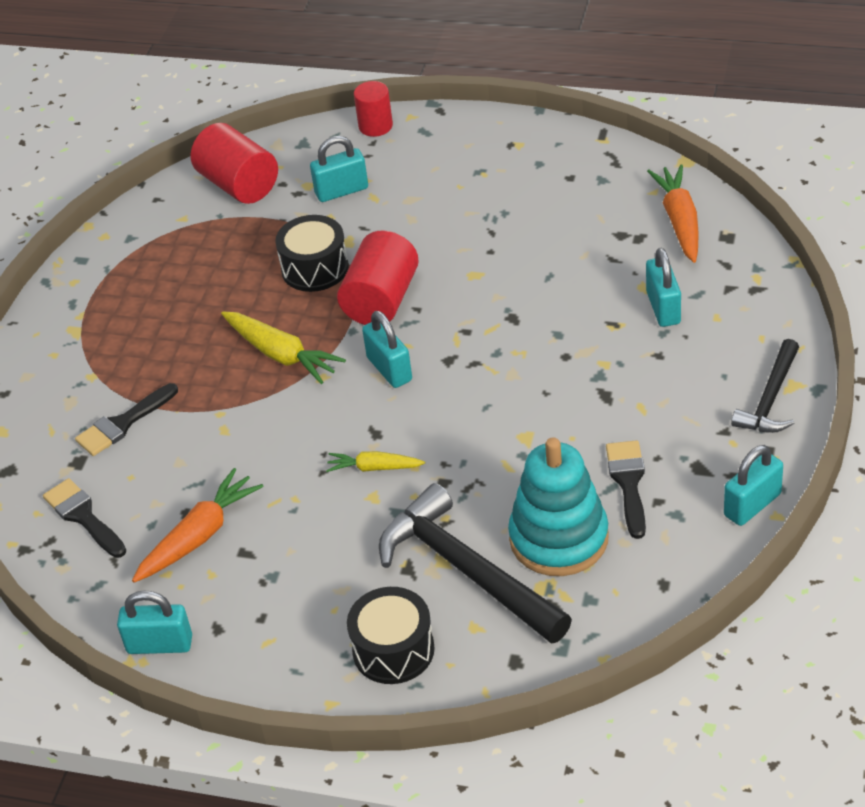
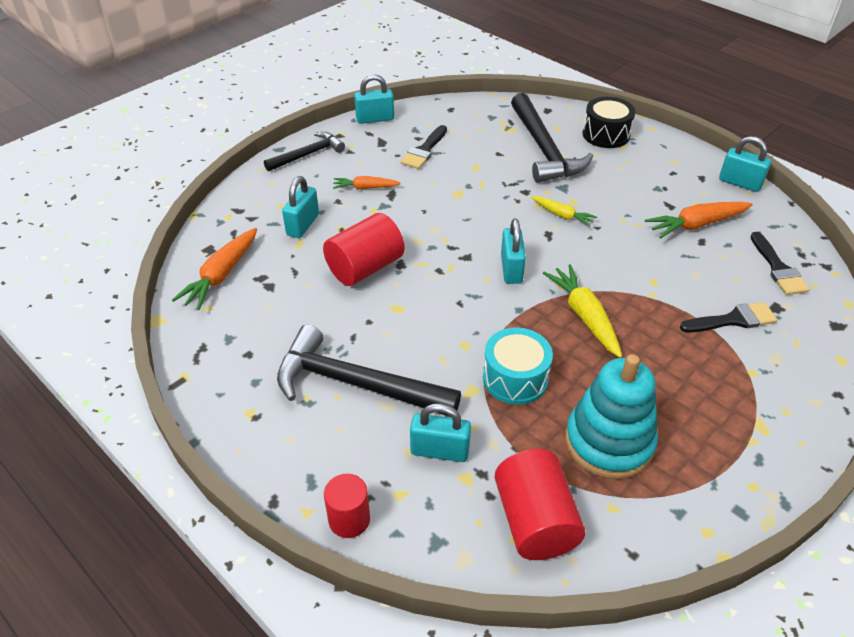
camera: 155 degrees left, 0 degrees up
(315, 268) = (515, 378): black drum -> turquoise drum
(381, 300) = (481, 322): red cylinder -> red cylinder (365, 268)
(452, 201) = (356, 383): none -> black hammer
(559, 538) = (484, 143): turquoise stacking toy -> turquoise stacking toy (609, 442)
(645, 387) = (365, 188): none -> orange carrot

